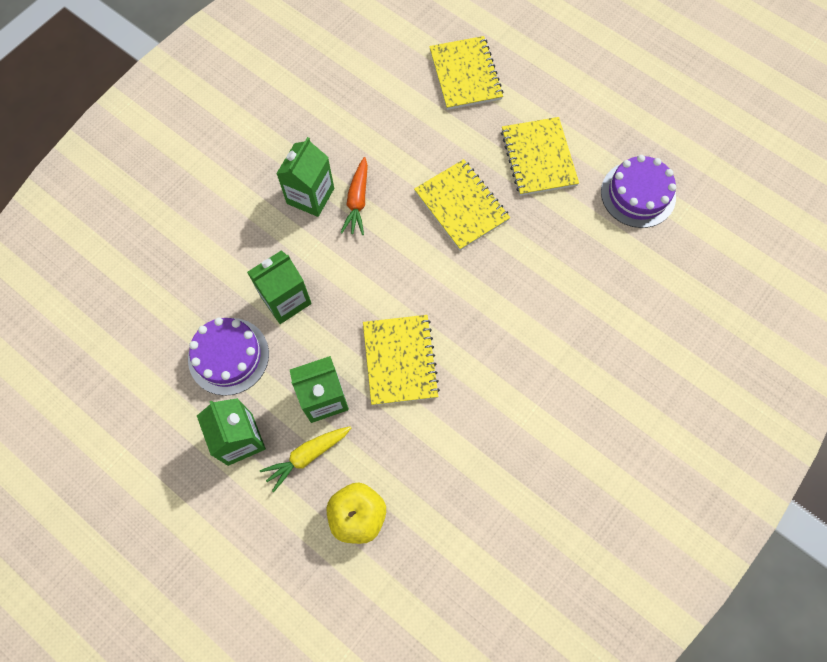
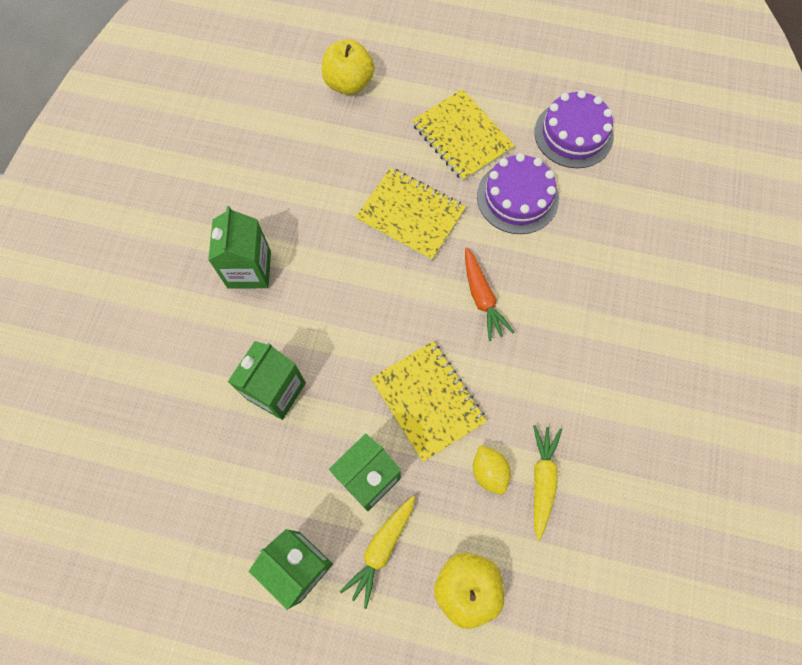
camera: 25 degrees left, 0 degrees up
(228, 356) = (243, 480): purple cake -> purple cake (517, 197)
(357, 201) = (302, 254): orange carrot -> orange carrot (482, 298)
(420, 437) = (489, 472): none -> yellow lemon
(460, 463) = (542, 479): none -> yellow carrot
(465, 74) = (349, 83): yellow notebook -> yellow apple

